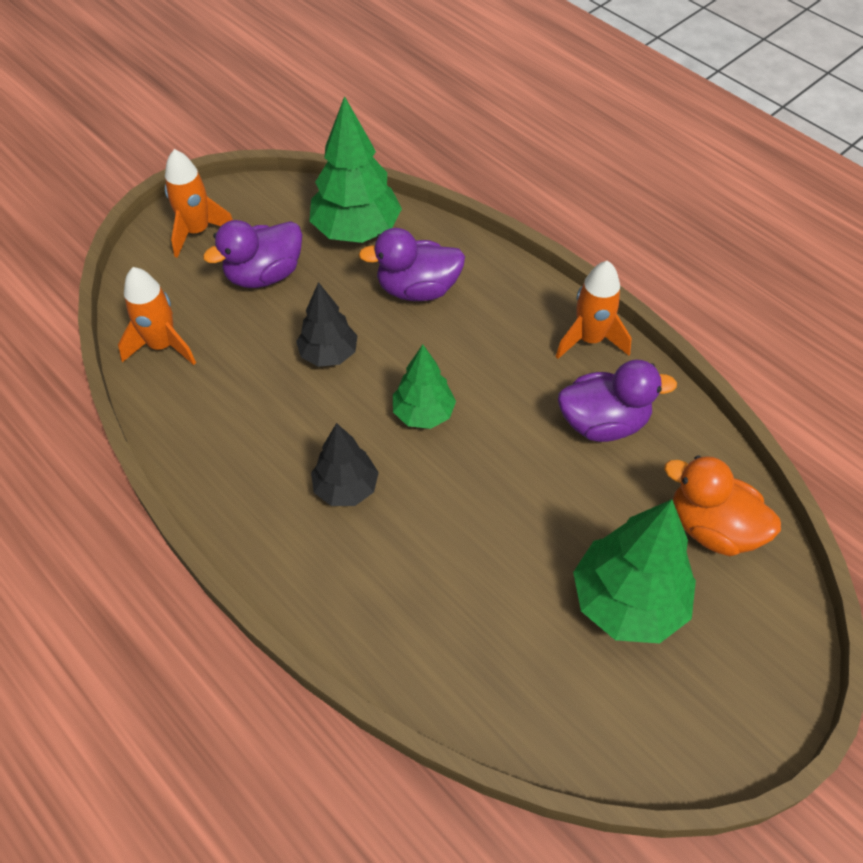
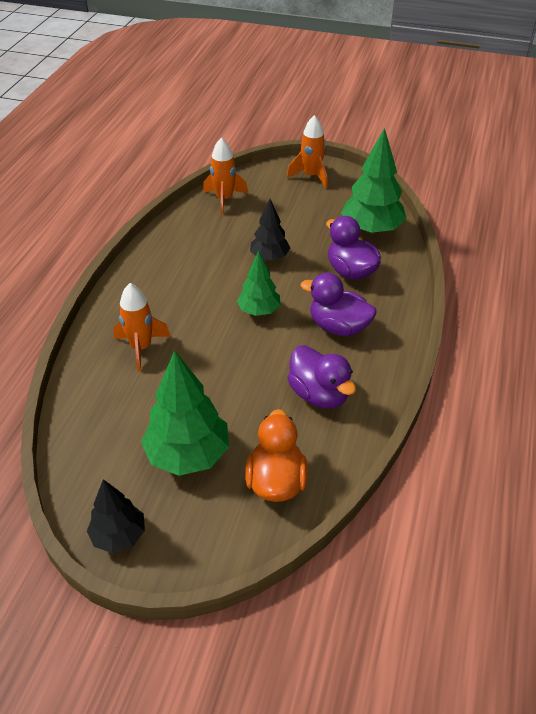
camera: 60 degrees right, 10 degrees down
(264, 275) = (304, 211): purple duck -> purple duck (338, 327)
(346, 488) = (183, 301): black tree -> black tree (119, 536)
(590, 339) = (384, 363): orange rocket -> orange rocket (141, 348)

